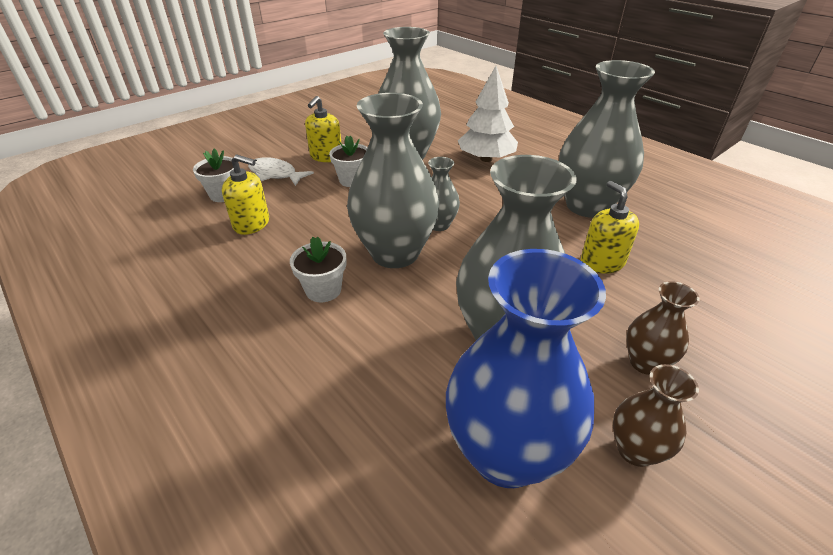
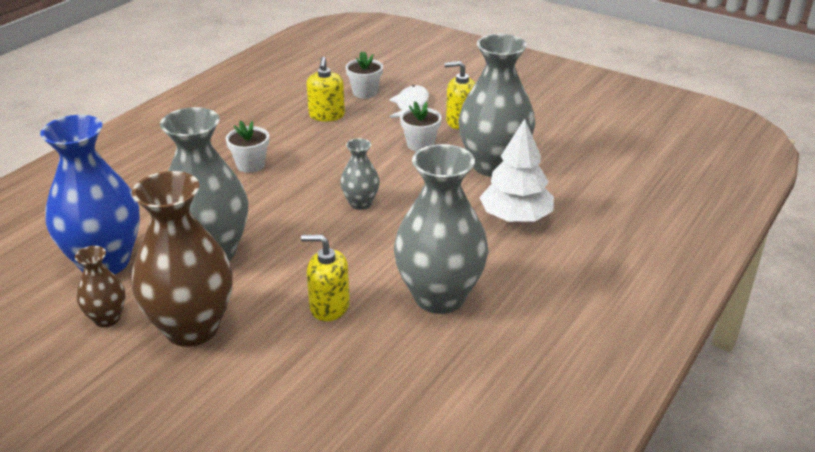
camera: 75 degrees right, 5 degrees down
(395, 253) = (307, 187): grey vase -> none
(602, 262) = (329, 306): yellow soap dispenser -> yellow soap dispenser turned 135 degrees counterclockwise
(645, 363) = (192, 328): brown vase -> brown vase, size x2.04

